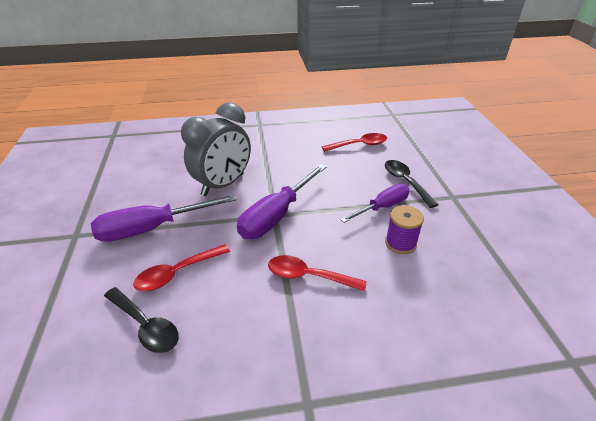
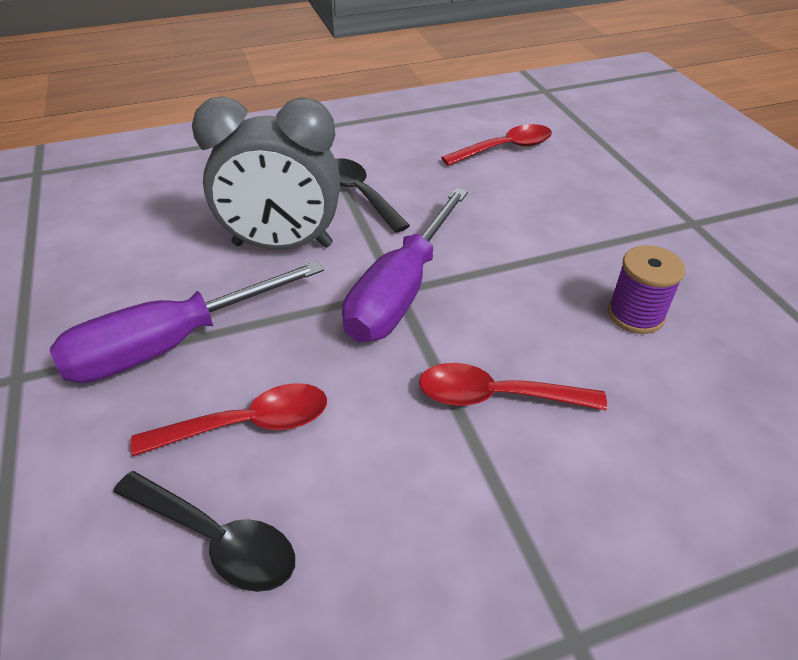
camera: 10 degrees left, 5 degrees up
(177, 273) = (247, 424): red spoon -> red spoon turned 150 degrees counterclockwise
(223, 185) = (282, 245): grey clock -> grey clock turned 60 degrees clockwise
(382, 207) = (582, 254): purple screwdriver -> none
(405, 182) = (606, 206): black spoon -> black spoon (360, 194)

